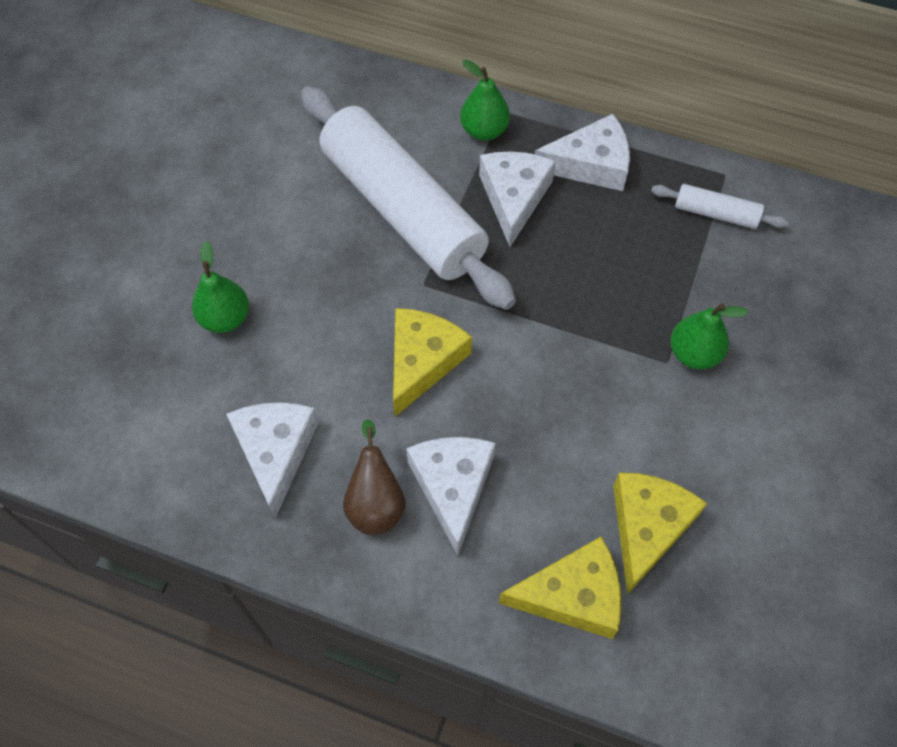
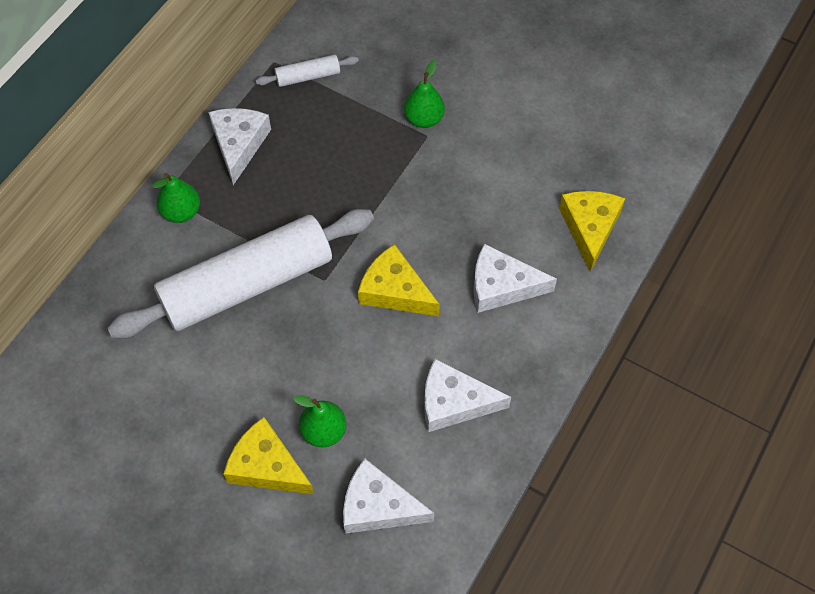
camera: 80 degrees left, 0 degrees up
(375, 503) = (506, 338): brown pear -> none
(514, 198) = (257, 203): white cheese -> white cheese (378, 506)
(647, 528) = (549, 176): yellow cheese -> yellow cheese (267, 466)
(716, 213) = (308, 76): white rolling pin -> white rolling pin turned 45 degrees clockwise

